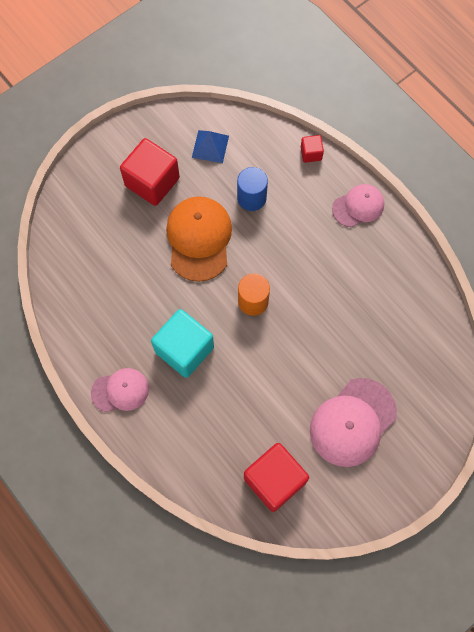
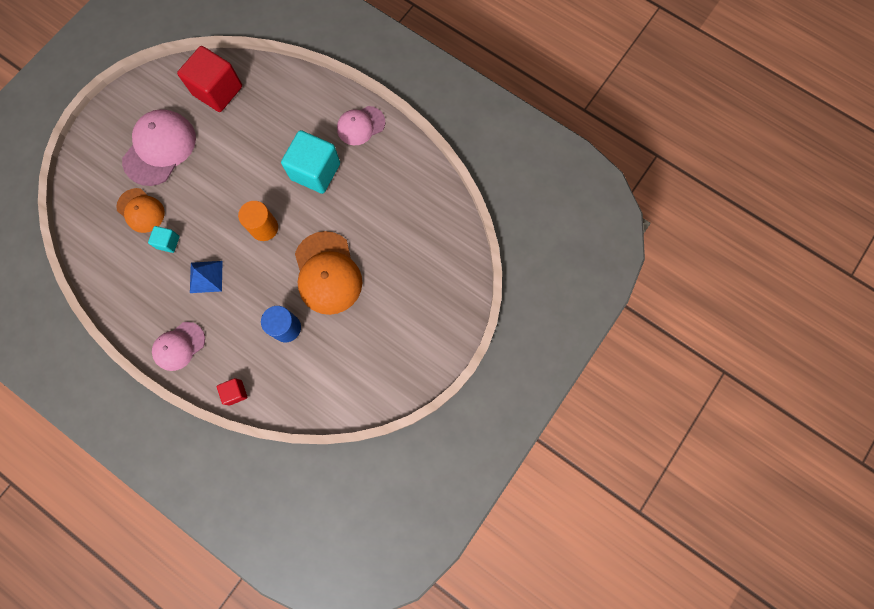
camera: 165 degrees right, 5 degrees up
(152, 182) = (388, 319): red cube -> none
(210, 146) = (340, 373): blue pyramid -> blue pyramid (206, 276)
(356, 311) = (168, 242): none -> turquoise cube
(381, 354) = (141, 210): none -> orange cap

